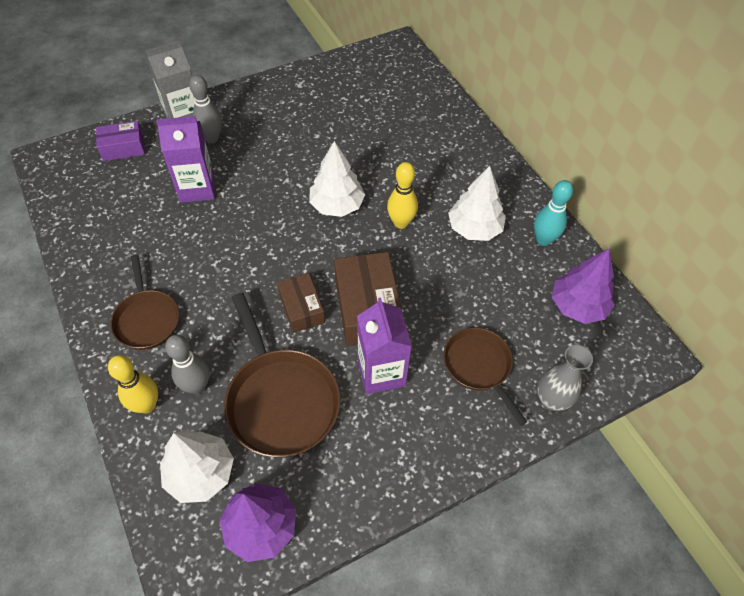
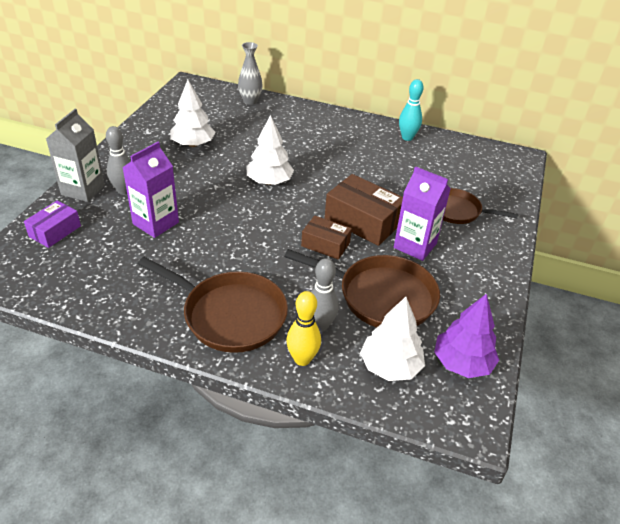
camera: 45 degrees left, 15 degrees down
(147, 319) = (229, 315): brown pan -> brown pan, size x1.58
(401, 223) = (321, 170): yellow bowling pin -> none
(474, 228) = (365, 151): white tree -> white tree (193, 144)
(551, 400) = (509, 204): grey vase -> grey vase (250, 101)
(577, 305) = (463, 157): purple tree -> none

